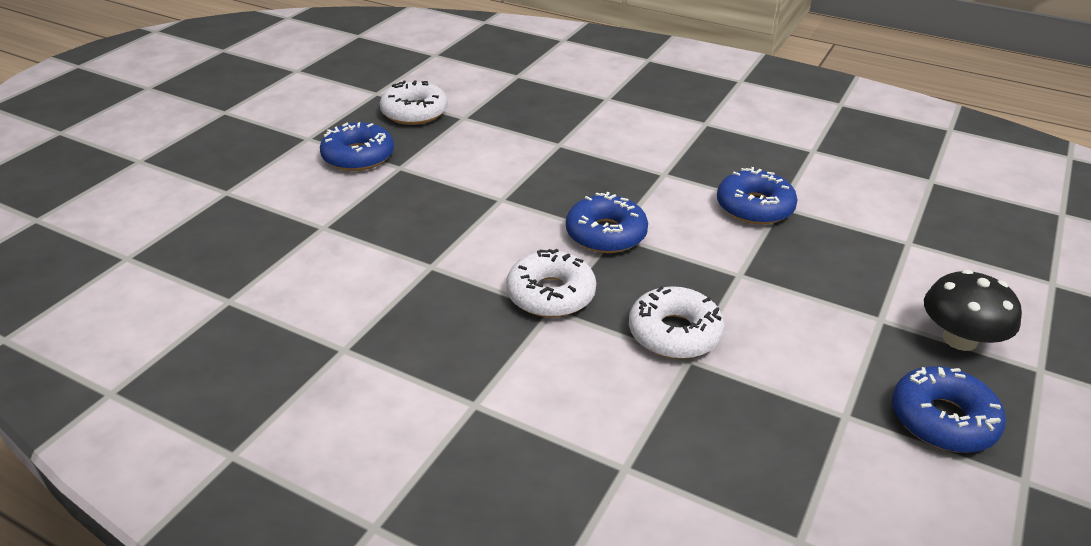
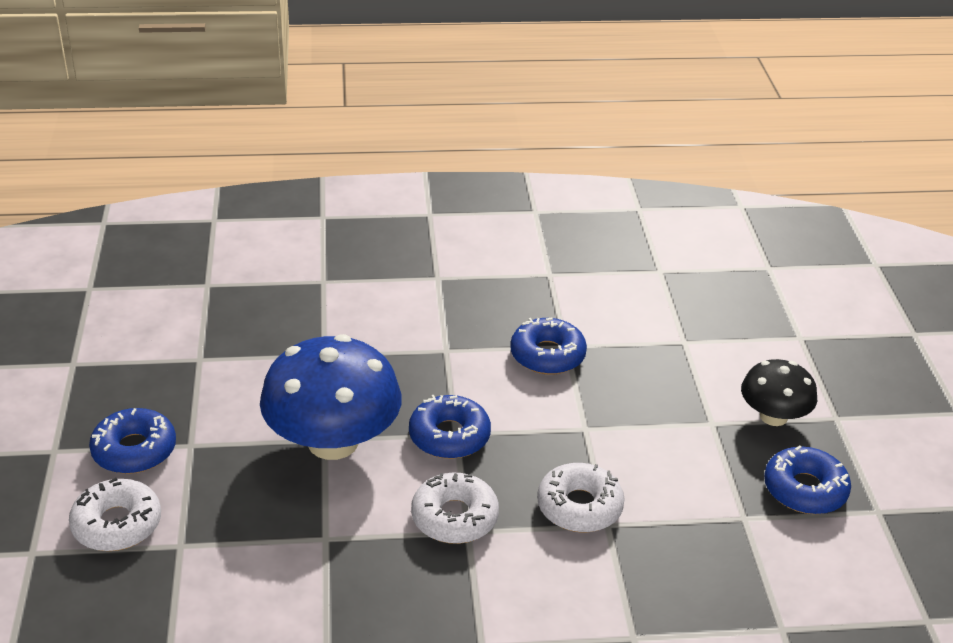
camera: 35 degrees left, 0 degrees up
(414, 112) = (141, 373): white donut -> white donut (117, 524)
(505, 203) = (333, 442): none -> blue mushroom

